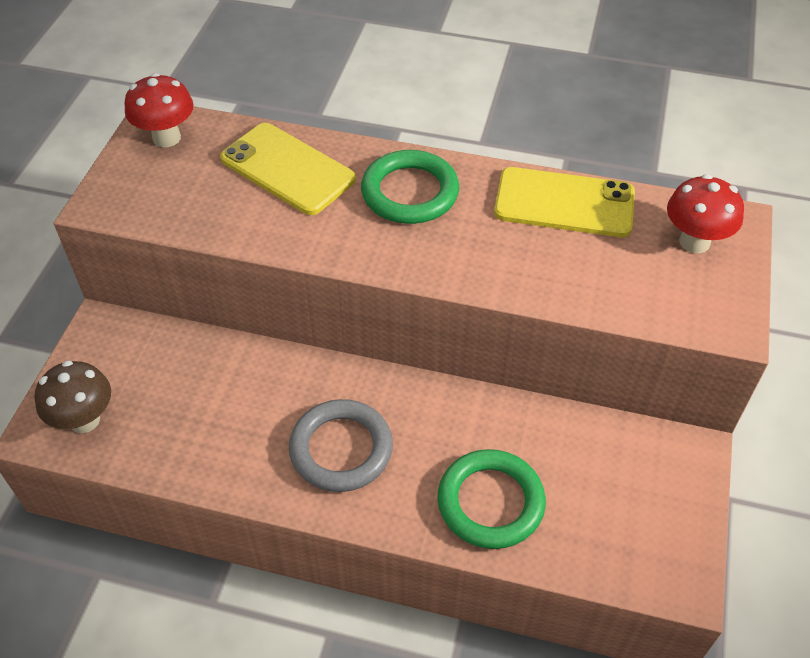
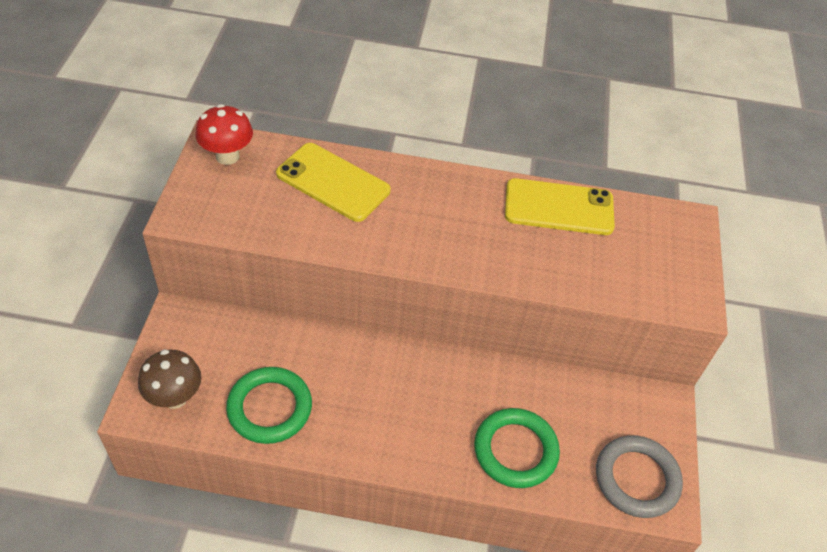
camera: 10 degrees left, 0 degrees up
(341, 449) = (391, 412): grey ring -> grey ring (636, 479)
(410, 192) = (435, 201): green ring -> green ring (269, 408)
(694, 242) = (662, 237): red mushroom -> none

